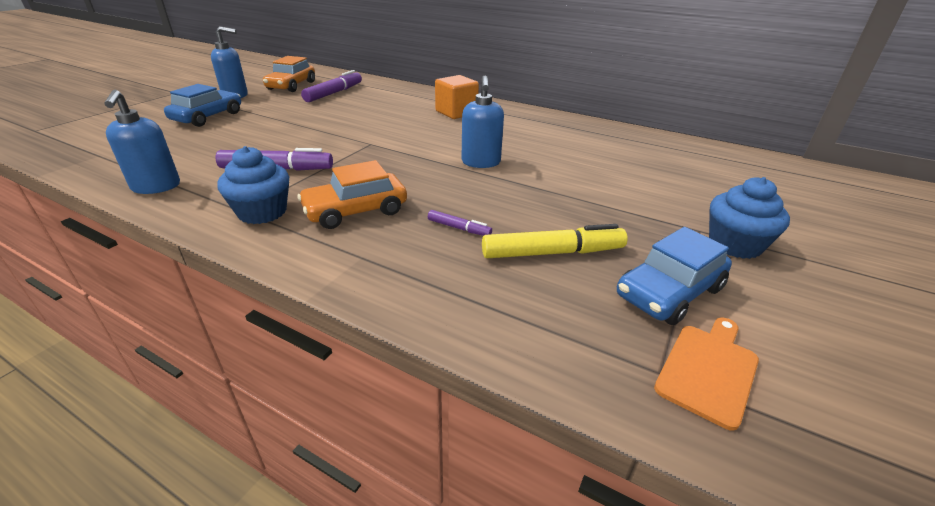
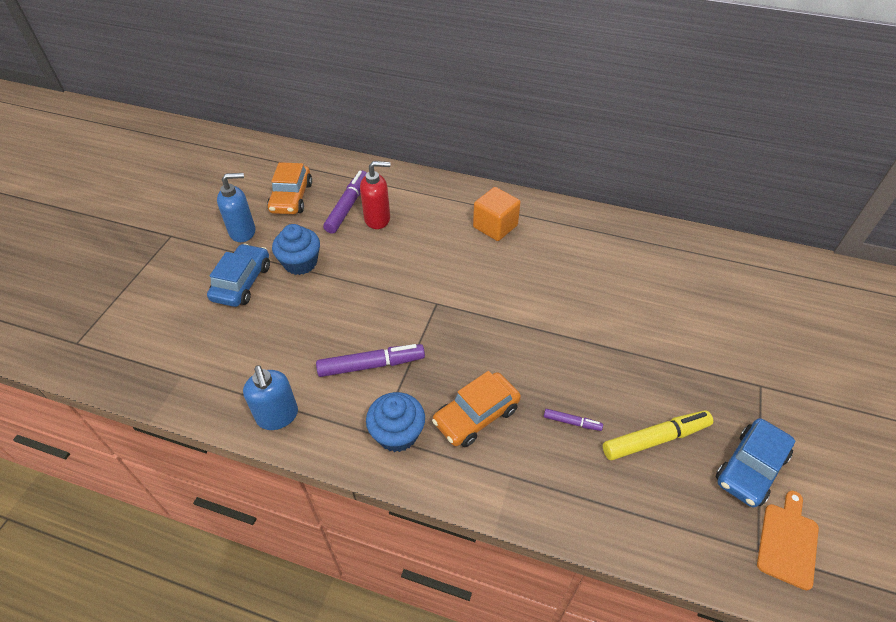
camera: 10 degrees left, 15 degrees up
(354, 100) = (377, 219): none -> red soap dispenser
(481, 162) = (554, 317): blue soap dispenser -> none
(734, 244) = (789, 399): blue cupcake -> blue cupcake (300, 263)

